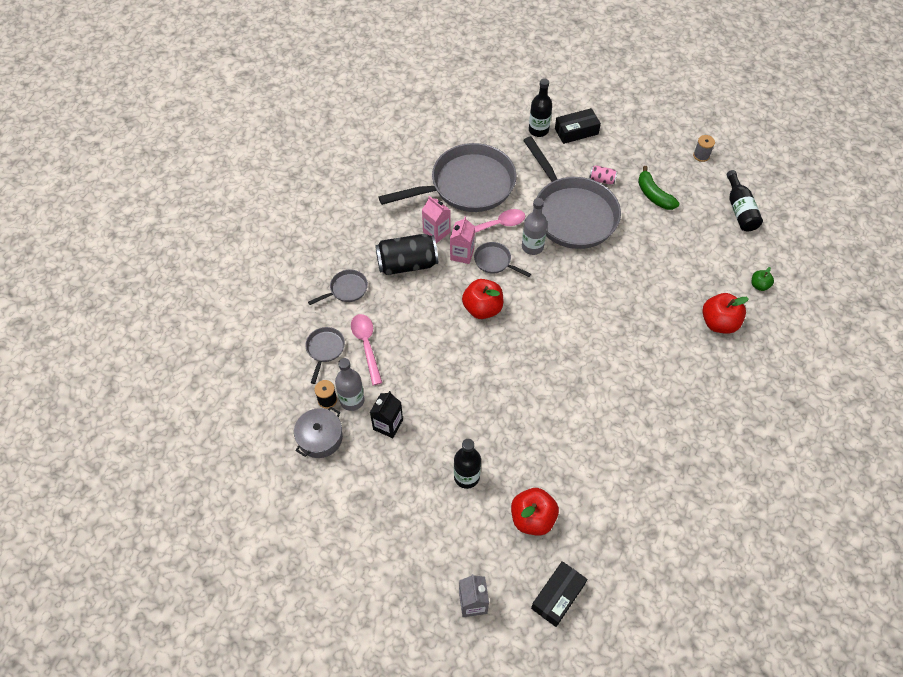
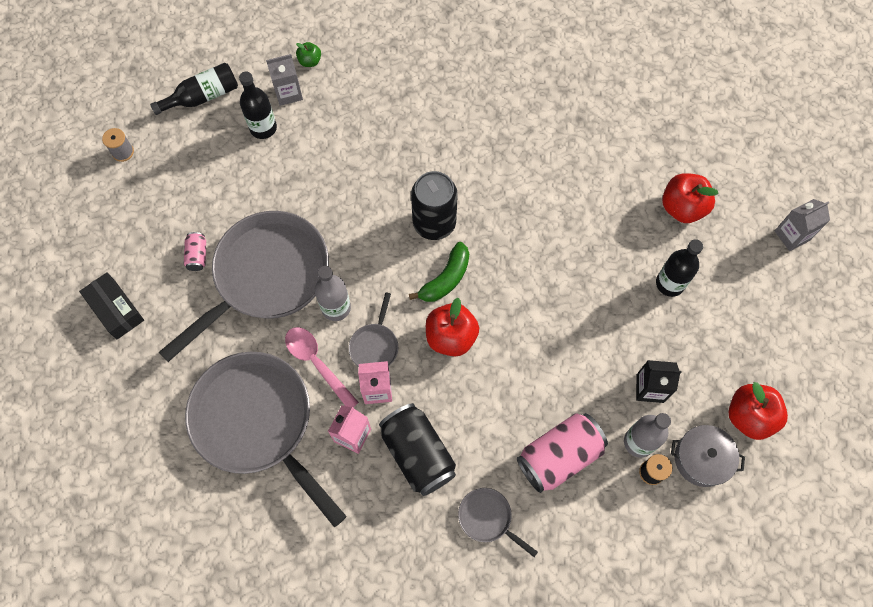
camera: 110 degrees left, 10 degrees up
(325, 349) = (586, 506): grey pan -> none
(366, 345) = (559, 456): pink spoon -> pink can
(538, 130) = (126, 360): black bottle -> black bottle (263, 128)
(558, 596) = (745, 165): black box -> none
(580, 326) = (434, 223): none -> black can
(654, 195) = (207, 191): green banana -> green banana (446, 279)
(719, 323) = (375, 90): red apple -> red apple (749, 416)
(730, 263) = (288, 93): none -> grey carton

